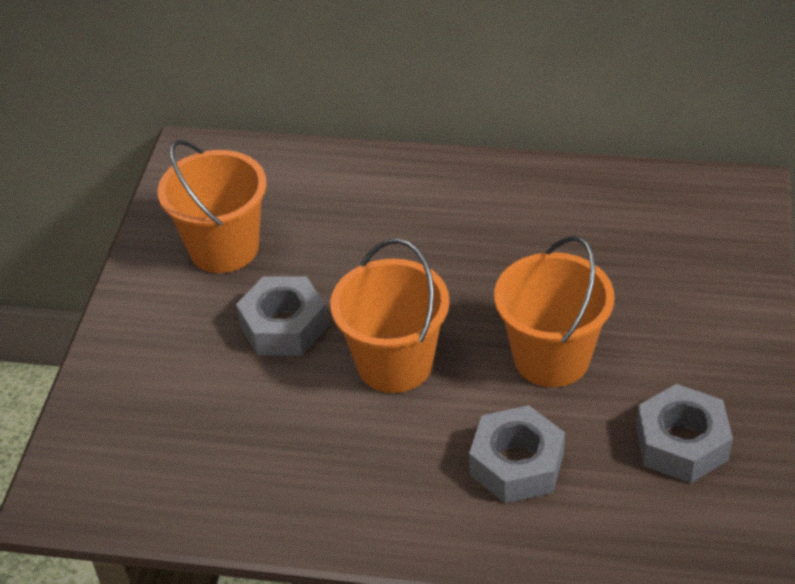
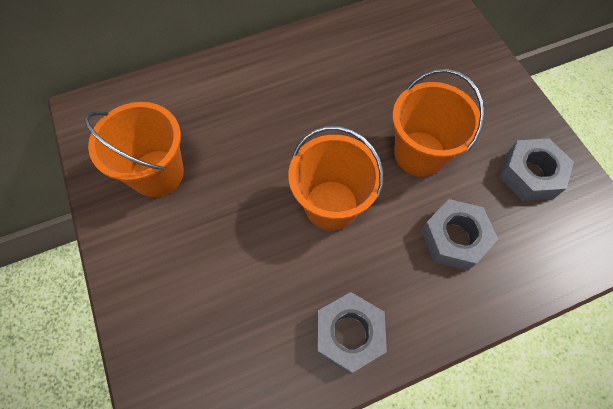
camera: 35 degrees left, 20 degrees up
(284, 326) = (240, 213): grey nut -> grey nut (349, 334)

